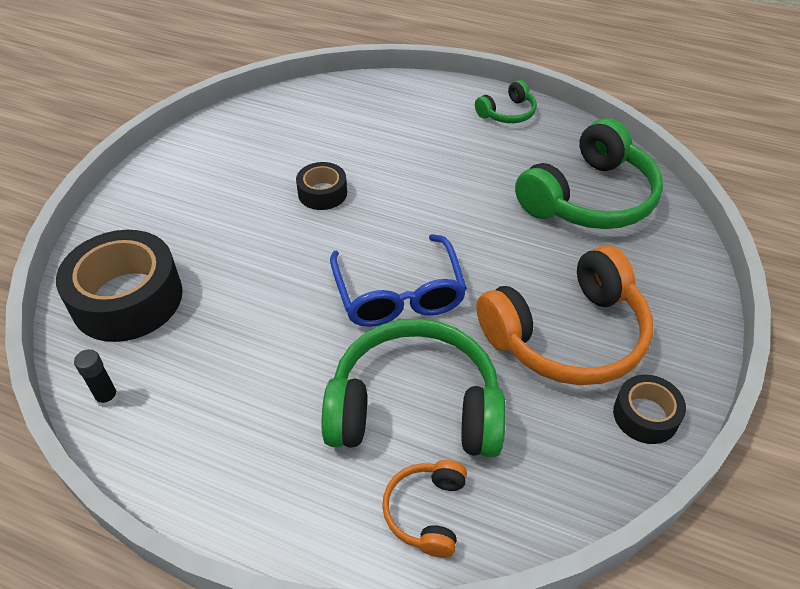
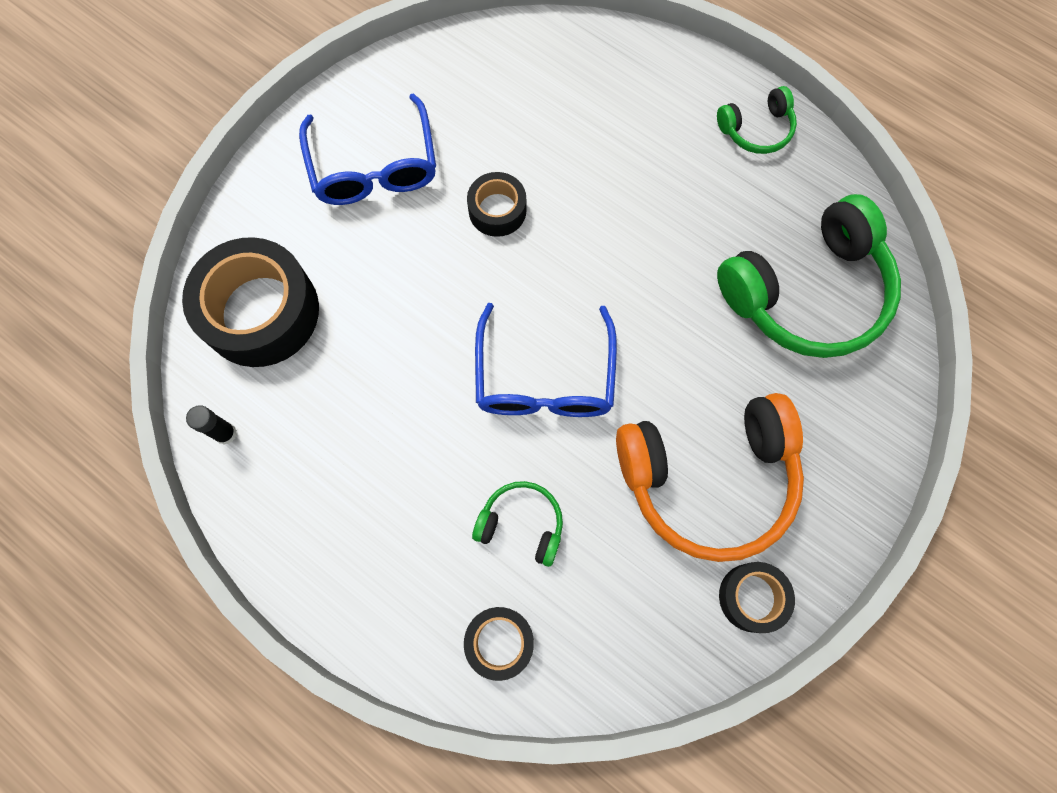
camera: 15 degrees right, 25 degrees up
(210, 184) = (374, 166): none -> blue glasses
(415, 407) = (521, 524): green headphones -> green headphones, size x0.48
(426, 512) = (499, 642): orange headphones -> black tape

